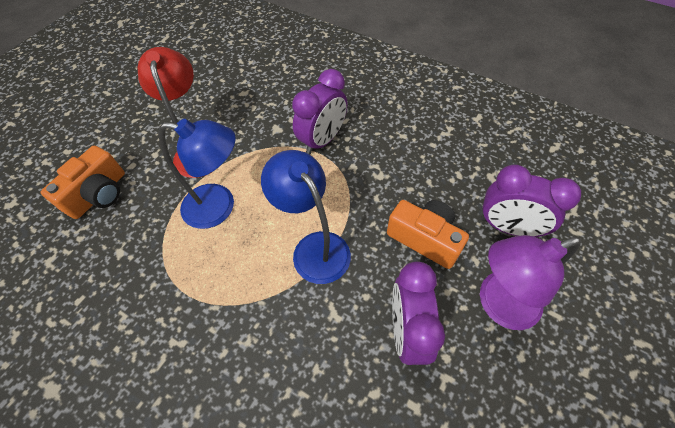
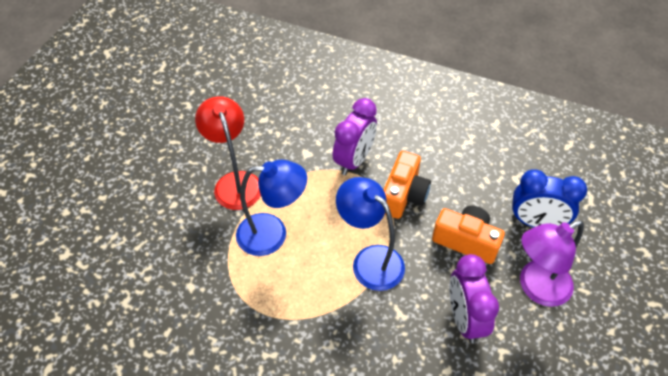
camera: 10 degrees left, 5 degrees down
(99, 194) = (151, 235): orange camera -> orange camera (403, 195)
(507, 227) = (536, 222): purple clock -> blue clock

